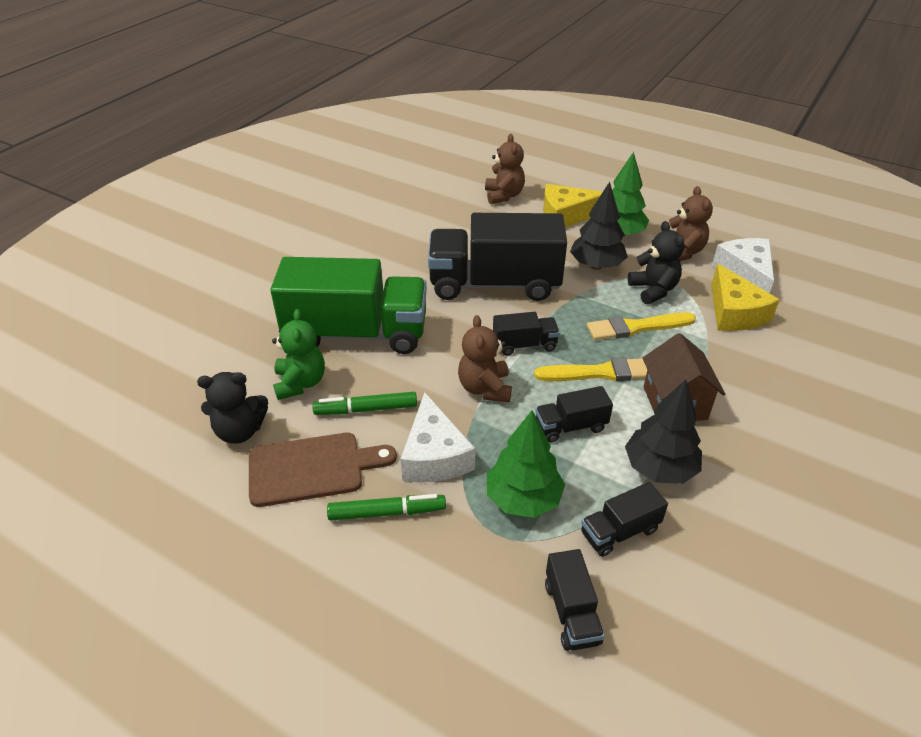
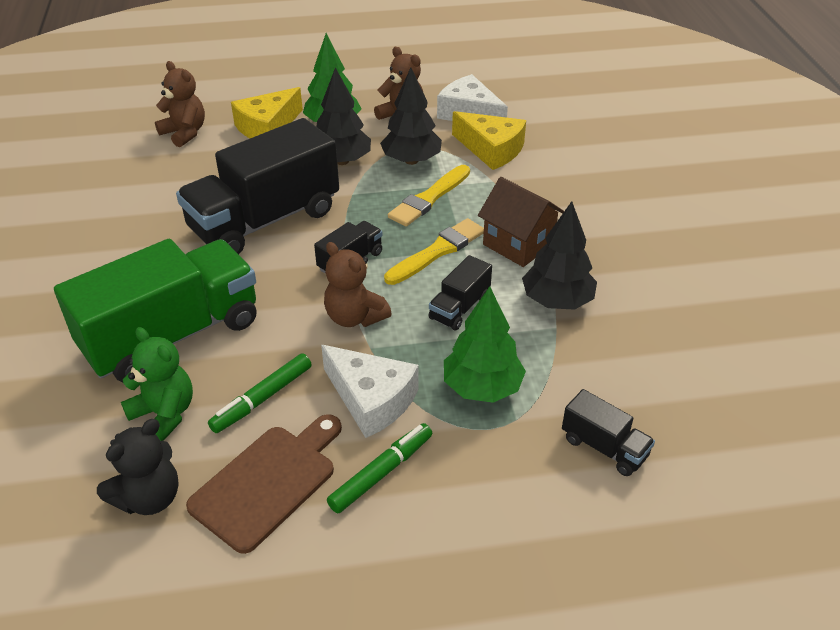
camera: 40 degrees left, 0 degrees up
(619, 531) = (576, 366): black truck -> none
(653, 290) = (411, 160): black teddy bear -> black tree

